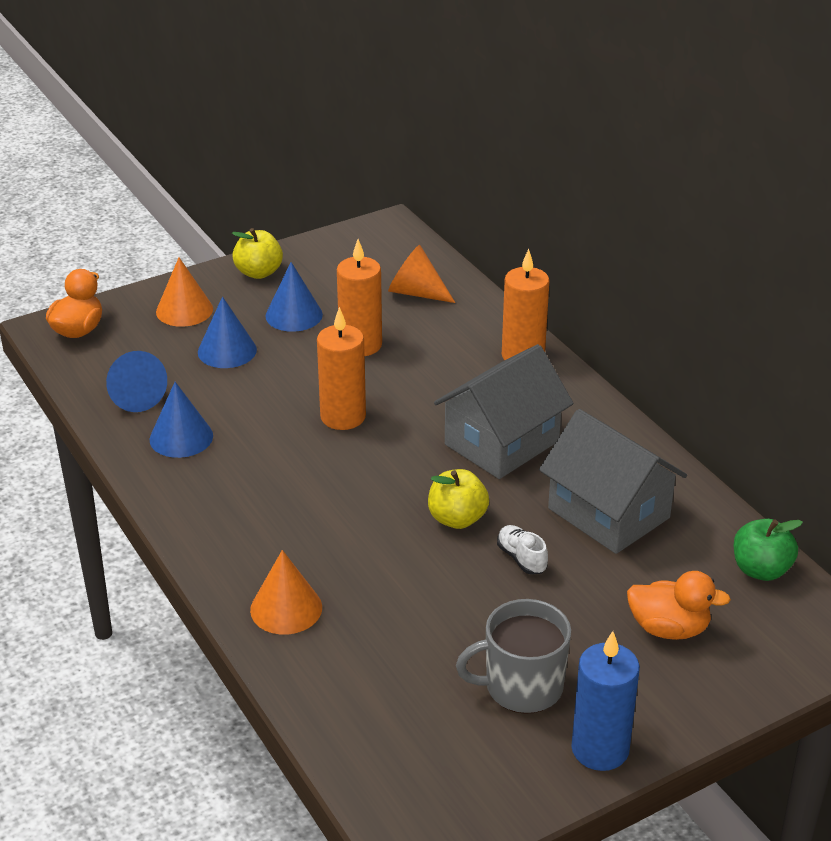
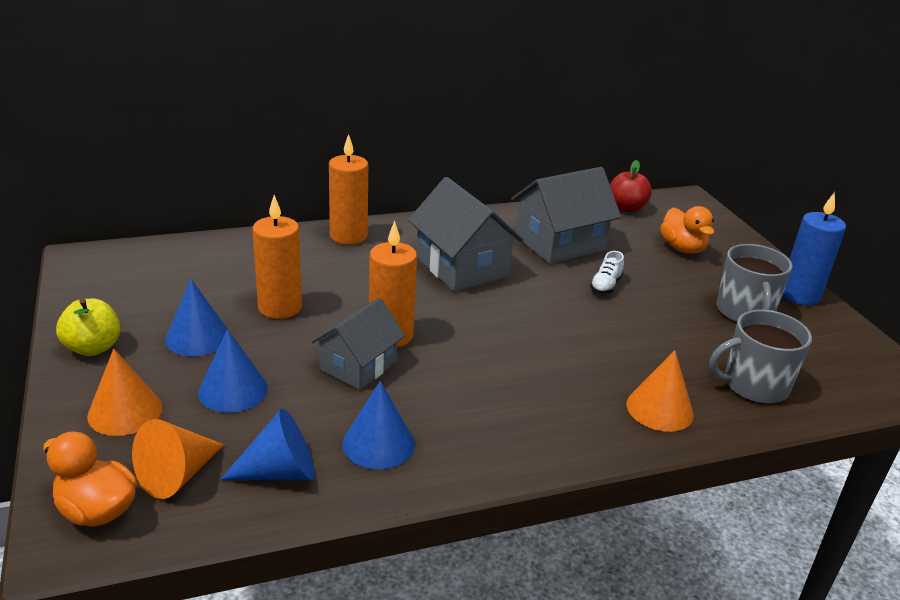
camera: 80 degrees left, 5 degrees down
(286, 407) = (358, 366): none -> grey house
(357, 686) = (754, 385): none -> grey mug
(416, 292) = (214, 265): orange cone -> orange cone (177, 475)
(457, 519) = (553, 304): yellow apple -> none
(521, 558) = (605, 286): white shoe -> white shoe turned 45 degrees counterclockwise
(669, 628) = (682, 248): orange duck -> orange duck turned 135 degrees clockwise
(761, 570) = (626, 208): green apple -> red apple

